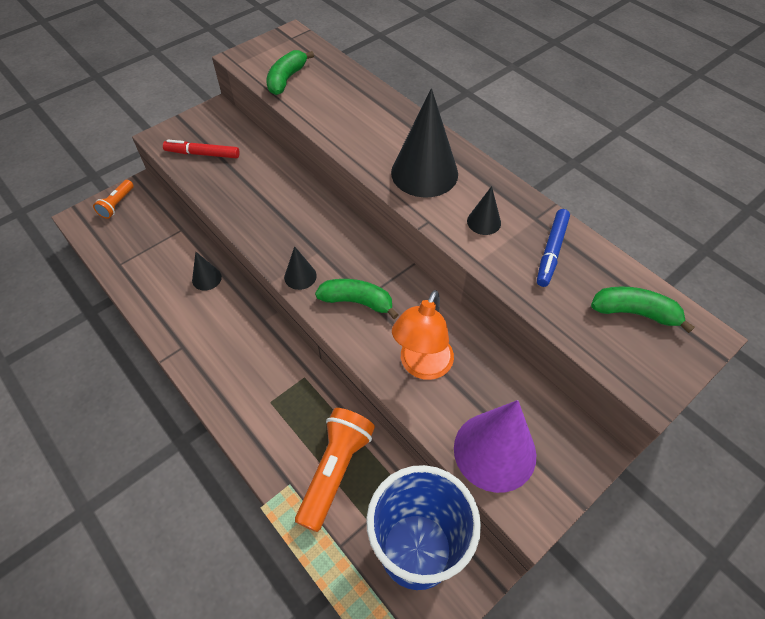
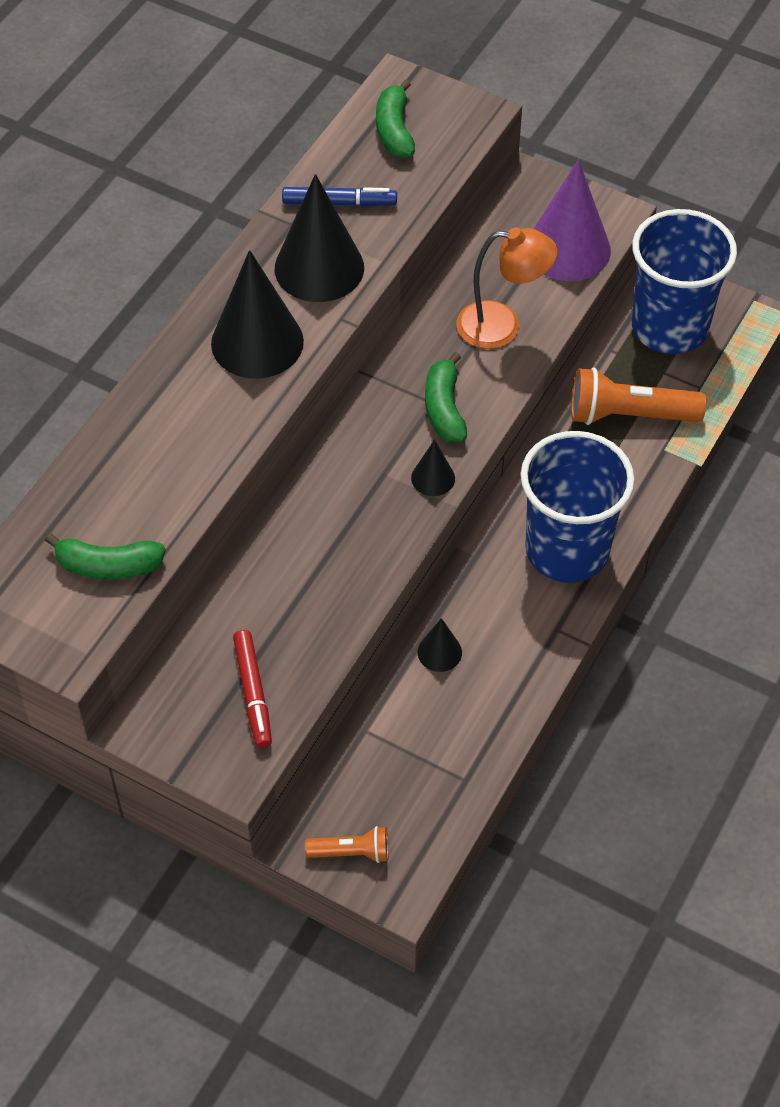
camera: 110 degrees left, 0 degrees up
(237, 376) = (567, 550): none -> blue cup
(484, 222) = (319, 268): black cone -> black cone, size x2.11

